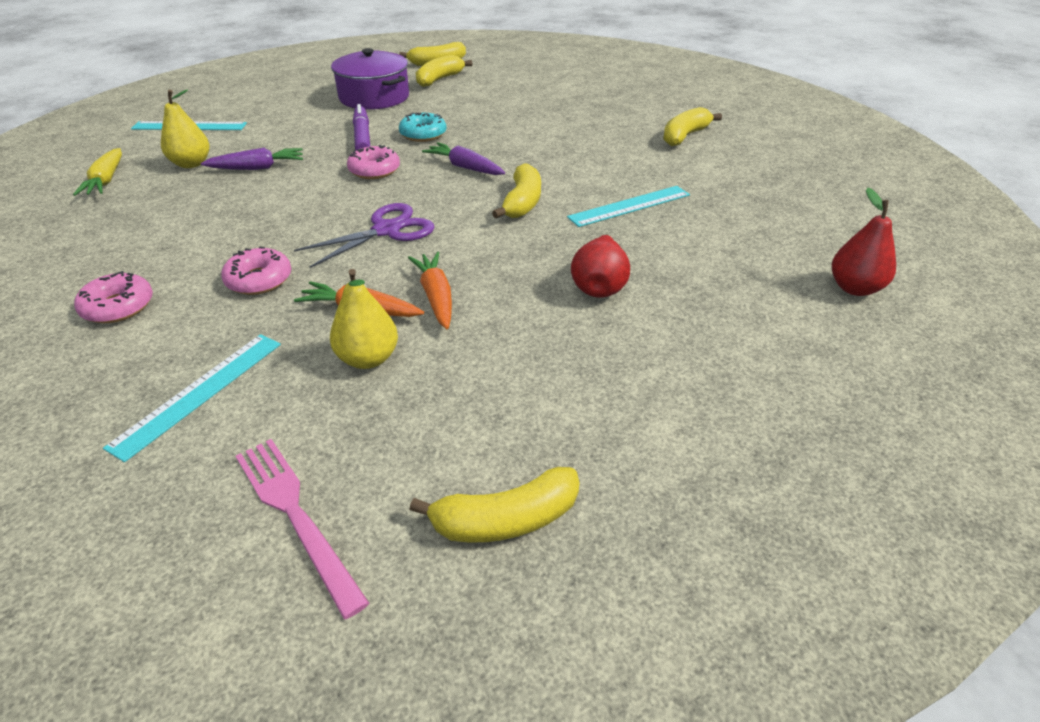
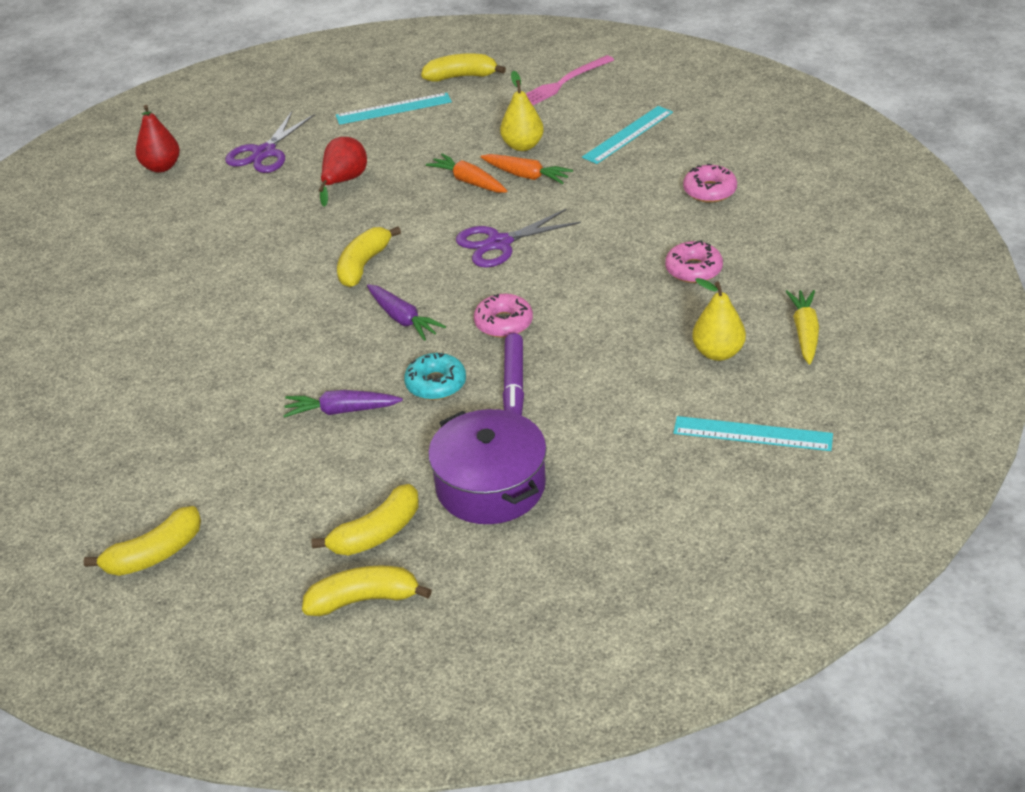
camera: 165 degrees left, 0 degrees up
(257, 168) = (637, 339): purple carrot -> purple carrot (341, 411)
(259, 280) = (606, 204): pink donut -> pink donut (693, 269)
(296, 515) = (562, 83): pink fork -> pink fork turned 75 degrees clockwise
(436, 297) = (469, 182): orange carrot -> orange carrot turned 135 degrees clockwise
(629, 206) = (265, 253): turquoise ruler -> turquoise ruler (393, 109)
(684, 136) = (122, 350): yellow banana -> yellow banana (154, 554)
(739, 319) = (264, 153): none -> purple scissors

